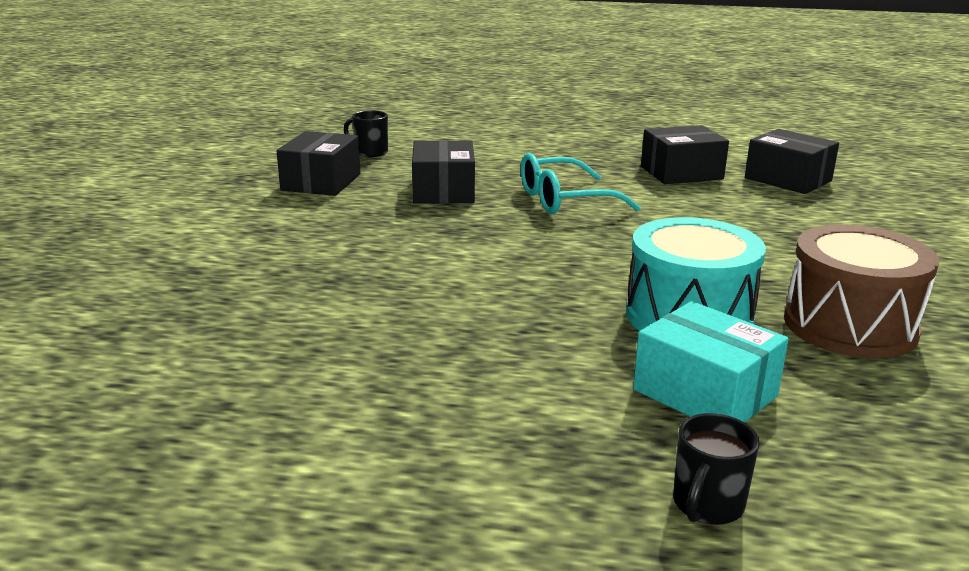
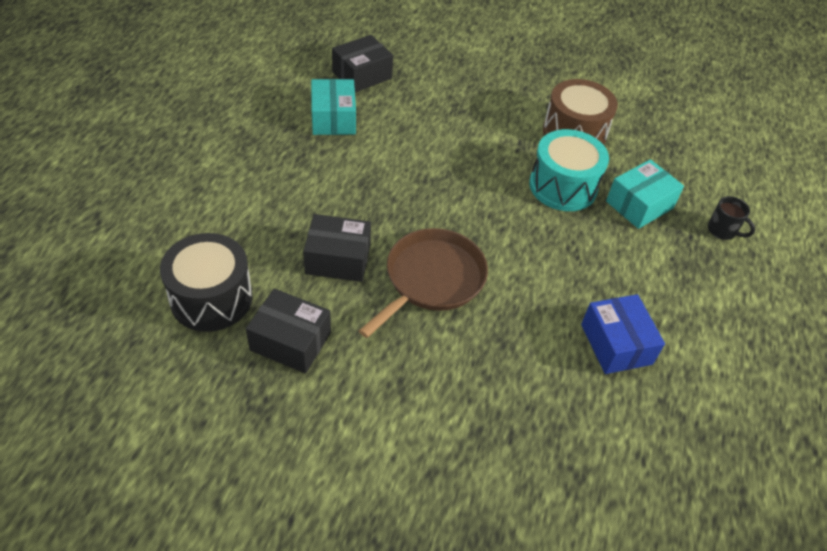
camera: 85 degrees left, 25 degrees up
(342, 363) = (616, 344): none -> blue box
(370, 152) = (211, 298): black mug -> black drum
(431, 235) = (431, 279): none -> brown pan
(564, 200) = (375, 193): turquoise glasses -> none
(681, 173) = (333, 118): black box -> turquoise box

